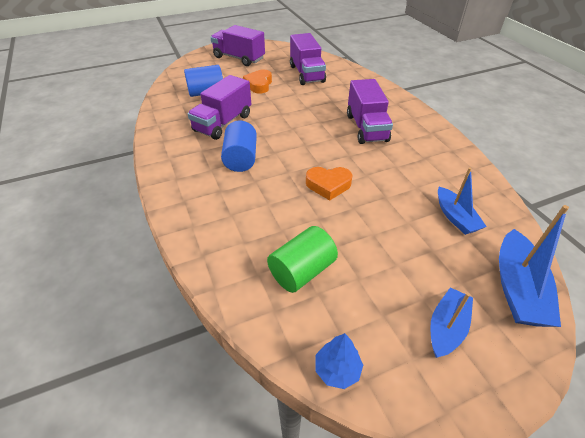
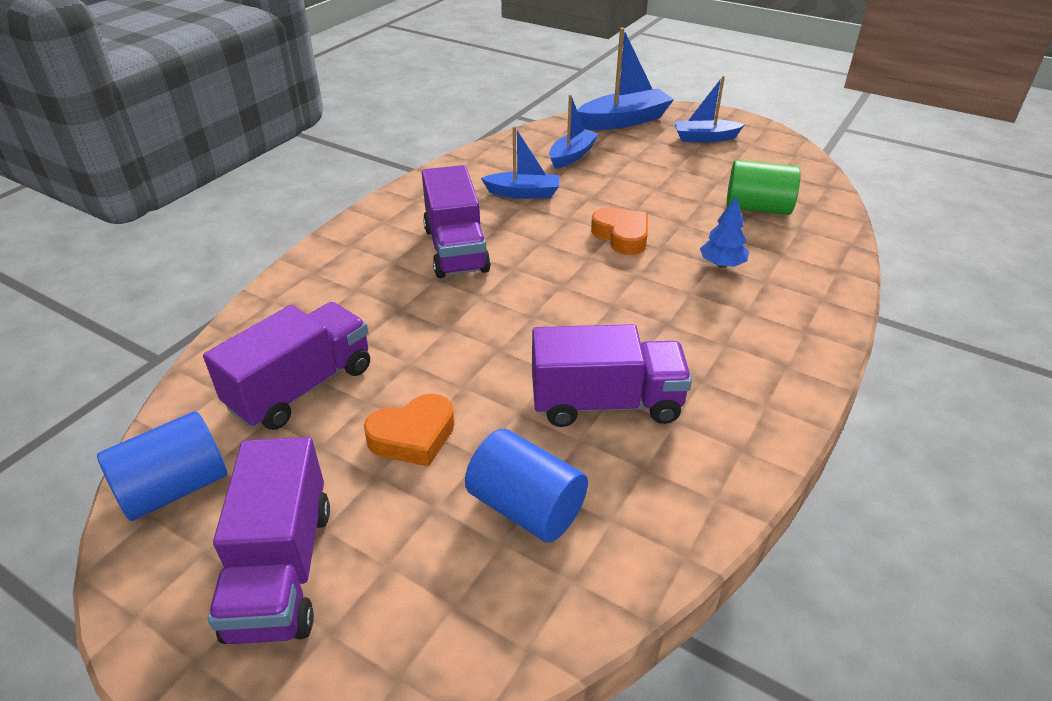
camera: 125 degrees left, 5 degrees down
(241, 159) = (667, 328): blue cylinder -> blue cylinder (175, 488)
(337, 370) = (806, 166): blue tree -> blue tree (722, 264)
(366, 128) = (456, 249): purple truck -> purple truck turned 120 degrees clockwise
(411, 171) = (523, 193): none -> blue boat

